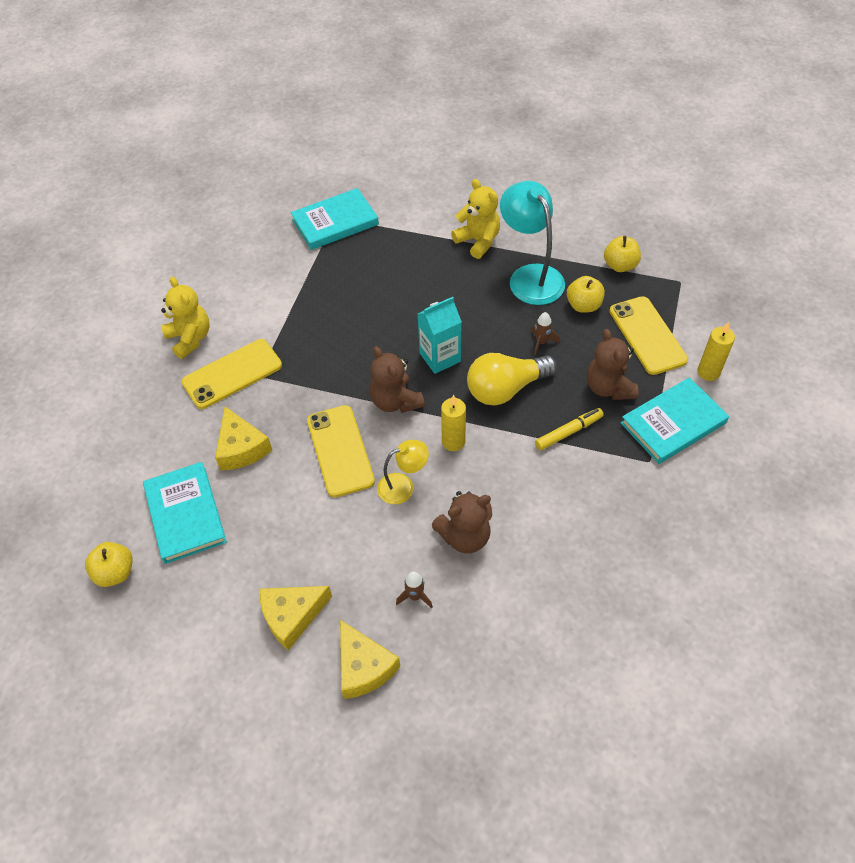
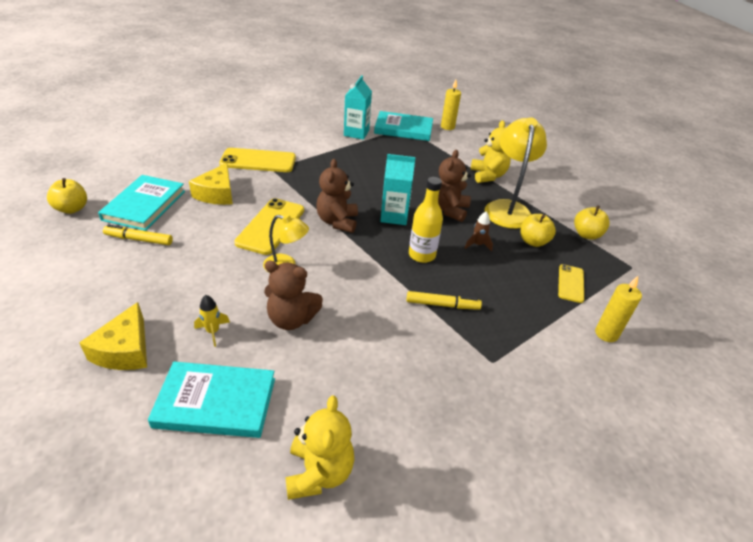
camera: 30 degrees right, 15 degrees down
(190, 338) = (257, 136): yellow teddy bear -> yellow teddy bear (319, 473)
(233, 556) = (139, 239): none -> yellow marker
(292, 261) = (356, 133): none -> turquoise carton
(292, 616) = (125, 290): yellow cheese -> none
(415, 596) = (213, 332): brown rocket -> yellow rocket
(453, 442) = (349, 262): yellow candle -> yellow candle (447, 127)
(506, 389) = (422, 255): yellow light bulb -> yellow bottle
(530, 276) = (507, 208): turquoise lamp -> yellow lamp
(608, 387) = (505, 296): brown teddy bear -> brown teddy bear (449, 210)
(647, 335) = (571, 283): yellow phone -> yellow phone, size x0.58
(673, 423) = (540, 349): turquoise book -> turquoise book (215, 402)

